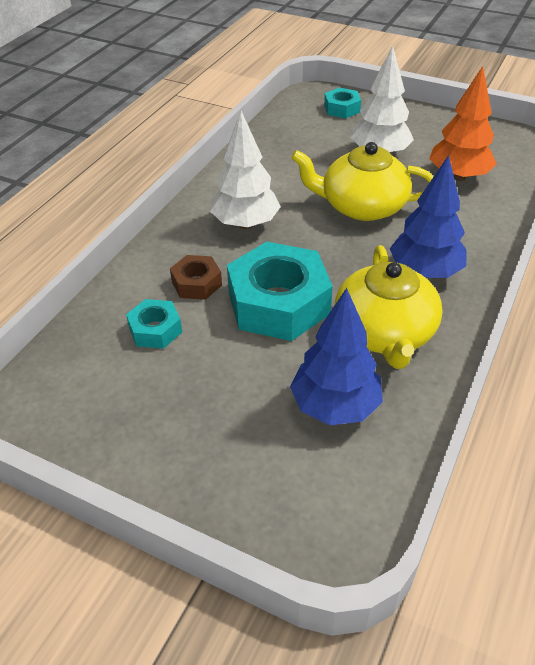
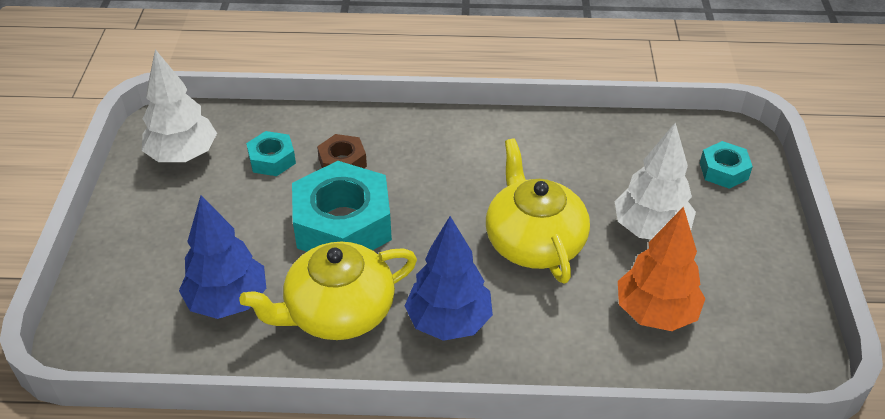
camera: 65 degrees right, 0 degrees up
(245, 223) = (447, 164): white tree -> white tree (183, 155)

